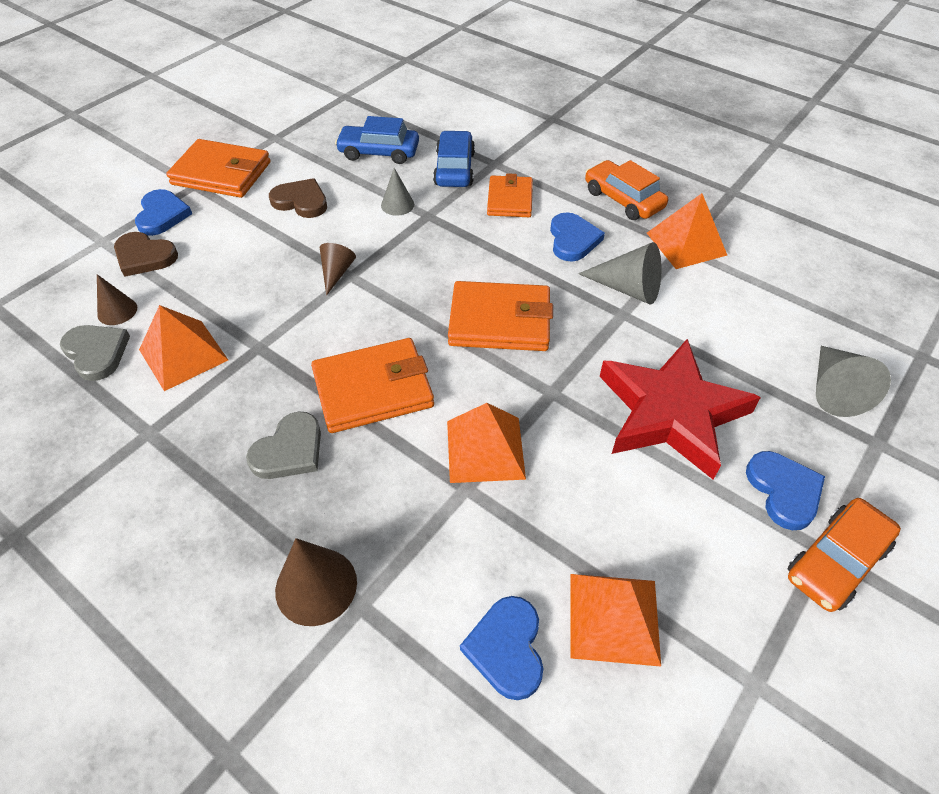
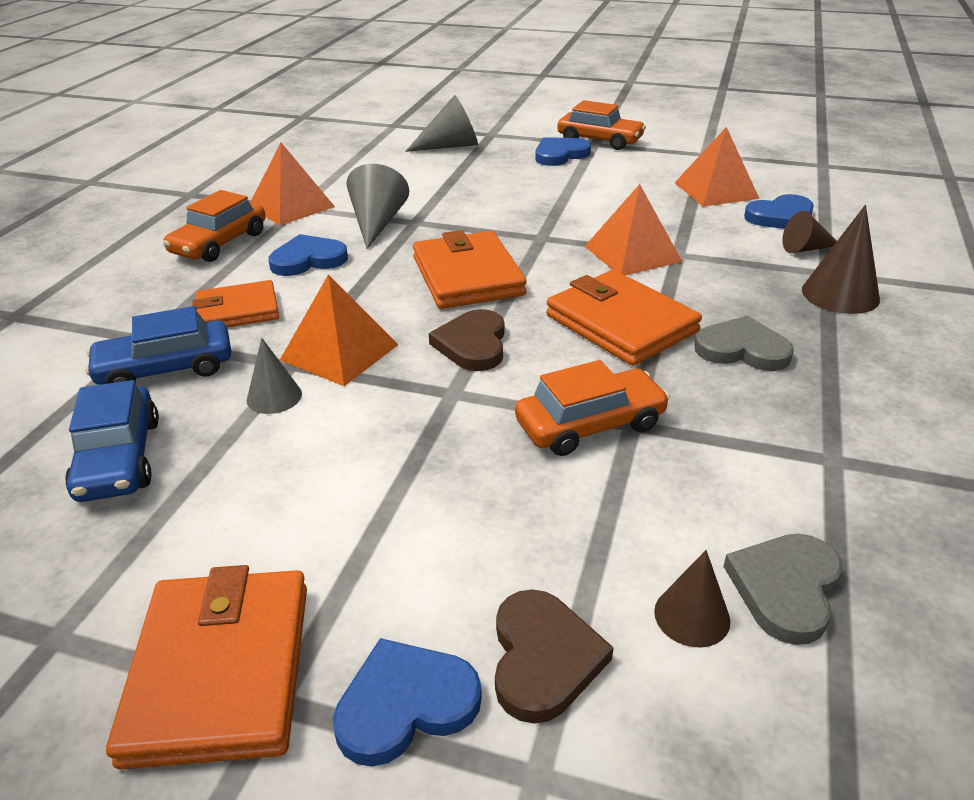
camera: 110 degrees left, 15 degrees down
(183, 354) = (703, 487): orange pyramid -> orange pyramid (339, 352)
(273, 326) = (590, 425): none -> orange car
(301, 201) = (293, 503): brown heart -> brown heart (472, 344)
(336, 273) = (455, 405): brown cone -> brown cone (805, 248)
(671, 413) = (521, 191): red star -> none

